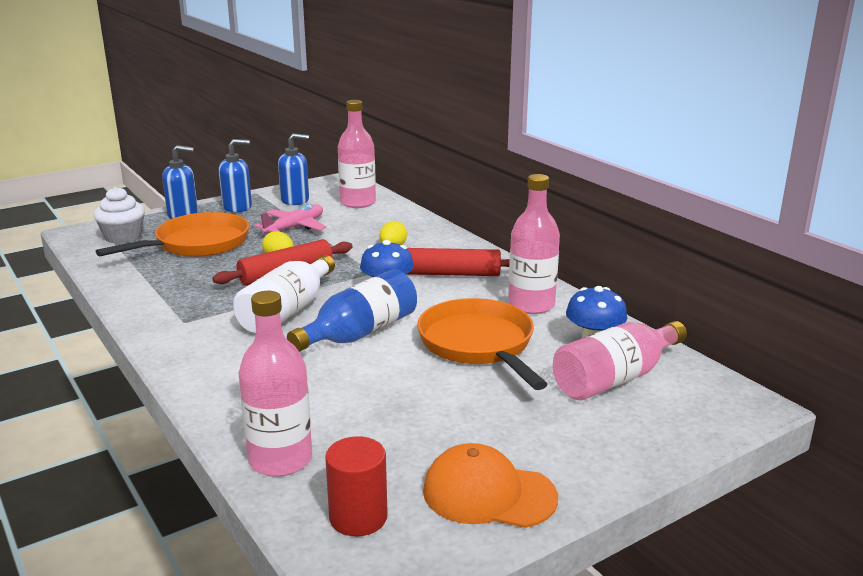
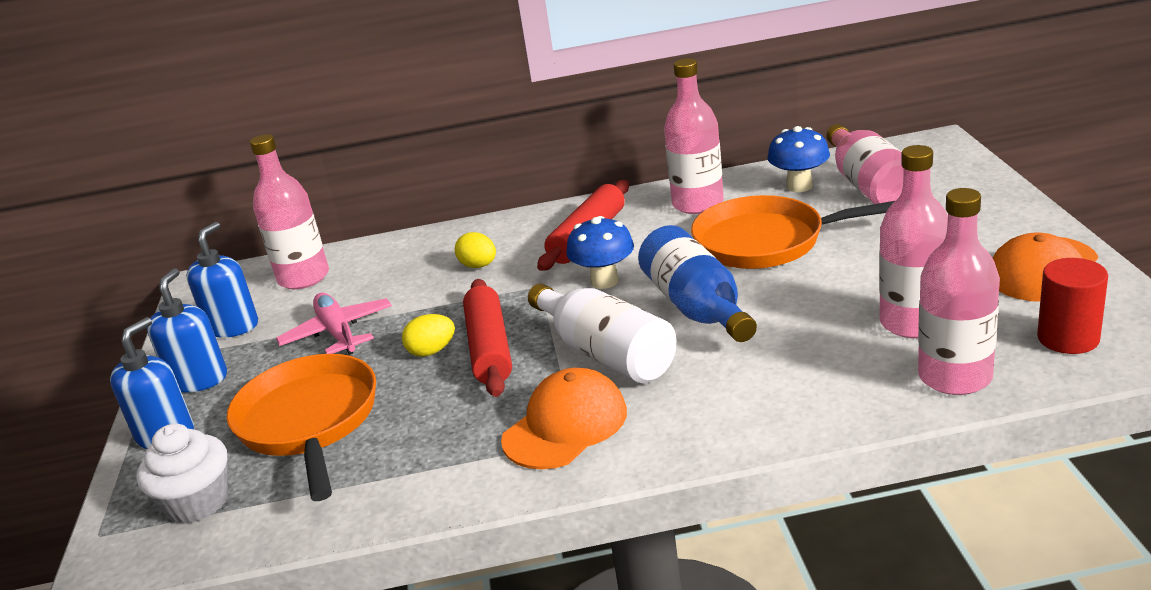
camera: 60 degrees left, 5 degrees up
(198, 316) = (565, 425): none -> orange cap
(363, 430) = (913, 323): none -> pink bottle

